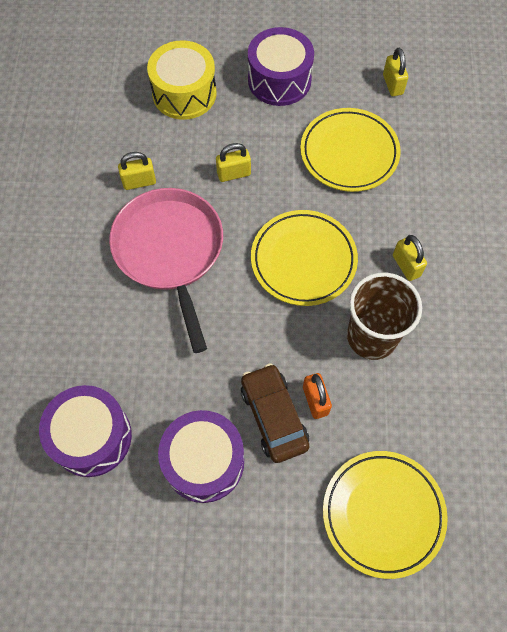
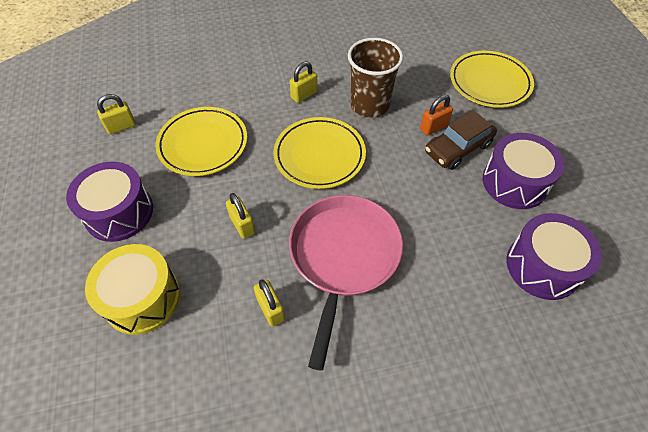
camera: 105 degrees left, 10 degrees down
(170, 251) = (343, 256): pink pan -> pink pan turned 135 degrees clockwise

